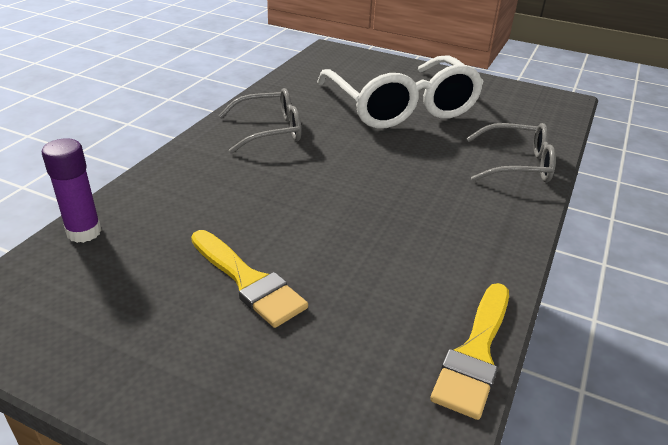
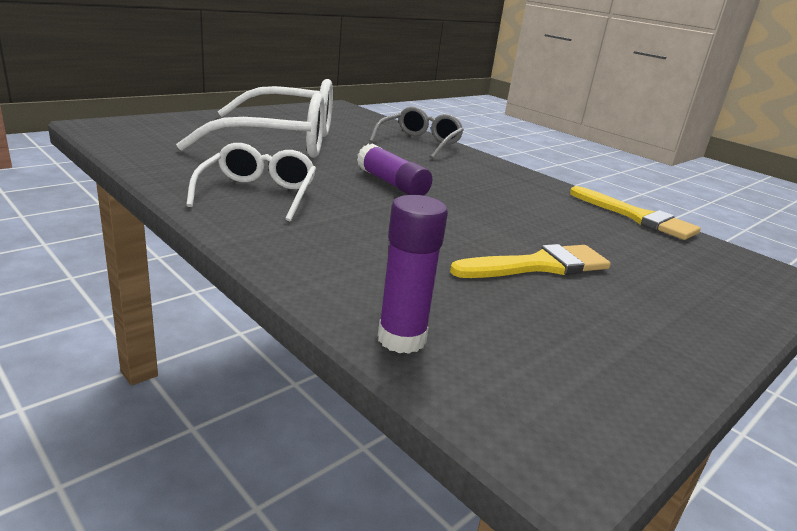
camera: 70 degrees left, 10 degrees down
(270, 130) = (258, 194): grey glasses -> white glasses
(364, 175) = (392, 184): none -> purple glue stick

